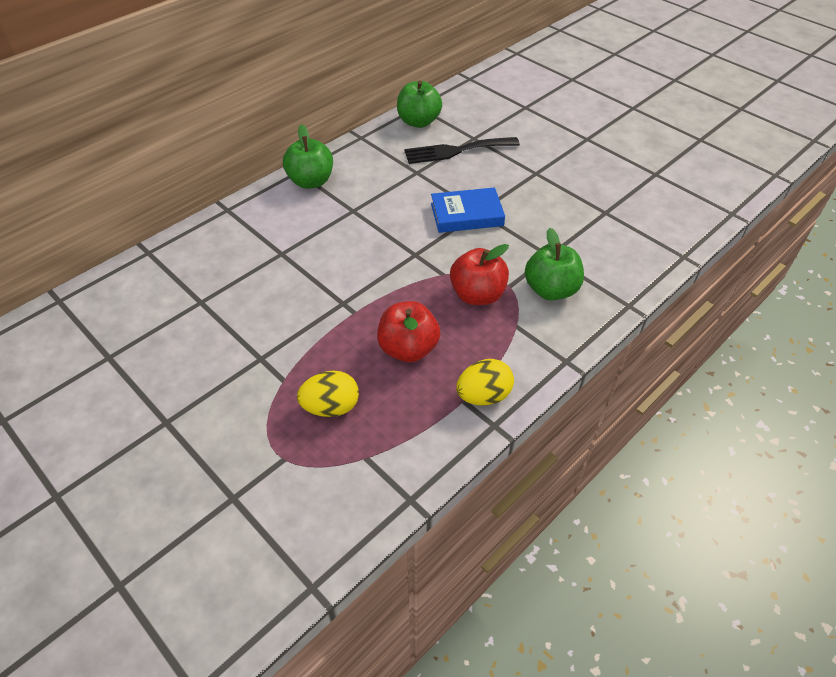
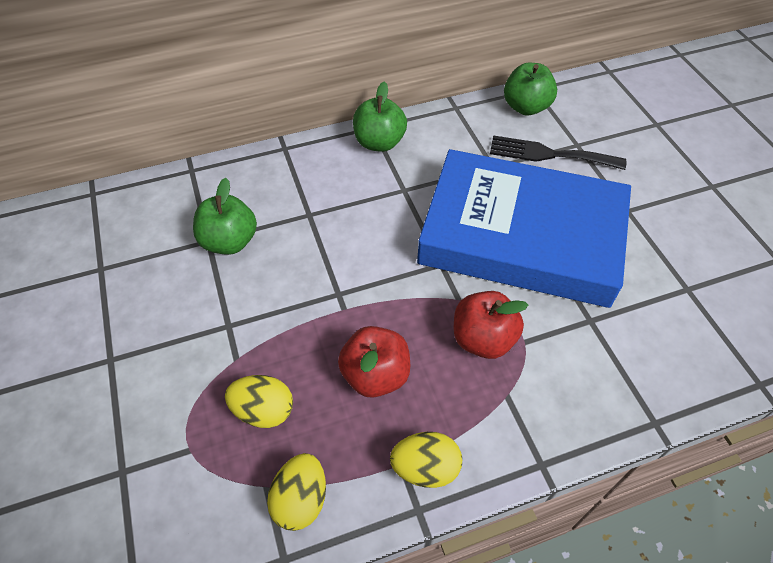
camera: 25 degrees right, 5 degrees up
(399, 455) = (301, 499): none -> yellow egg
(466, 214) = (521, 236): blue book -> blue book, size x2.42
(551, 290) = (570, 365): green apple -> green apple (230, 242)

